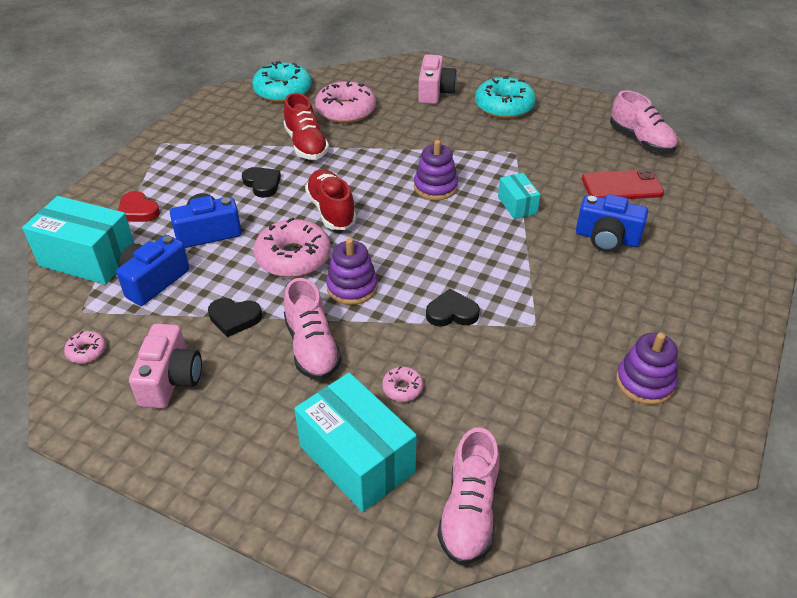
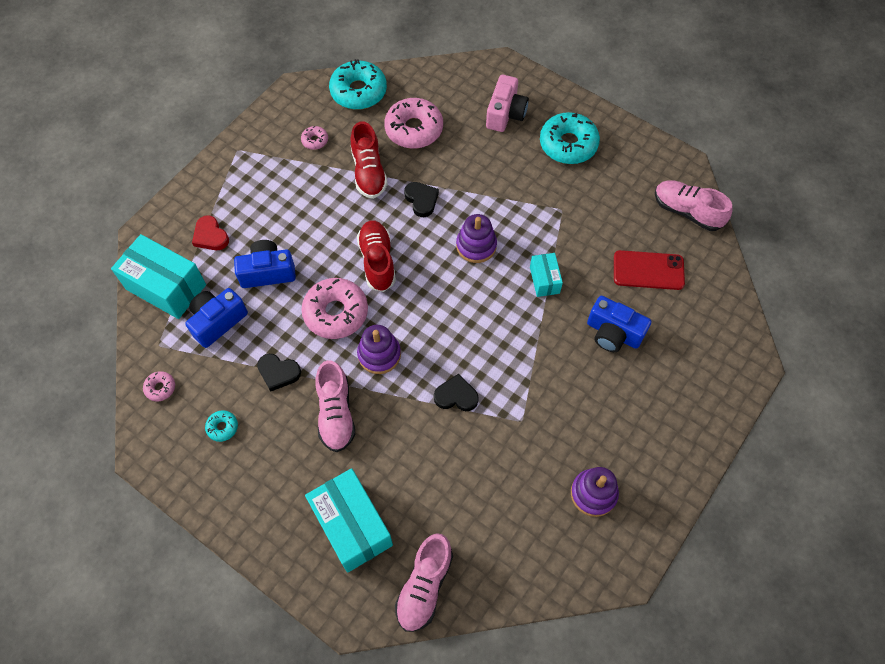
camera: 10 degrees right, 20 degrees up
(171, 380) = (222, 427): pink camera -> turquoise donut
(262, 184) = (322, 218): black heart -> black heart (421, 200)
(402, 388) = (399, 466): pink donut -> pink donut (315, 140)
(641, 140) = (687, 211): pink shoe -> pink shoe turned 150 degrees clockwise

